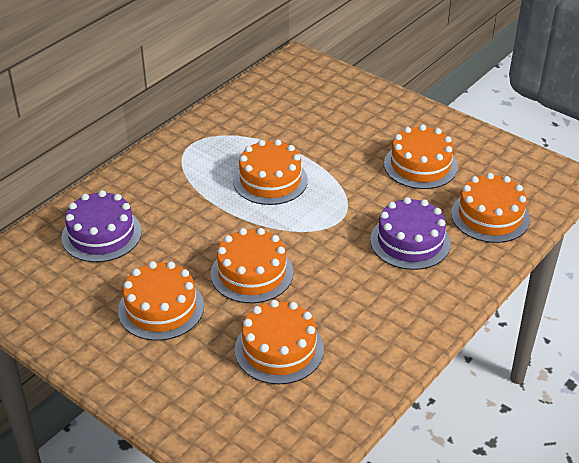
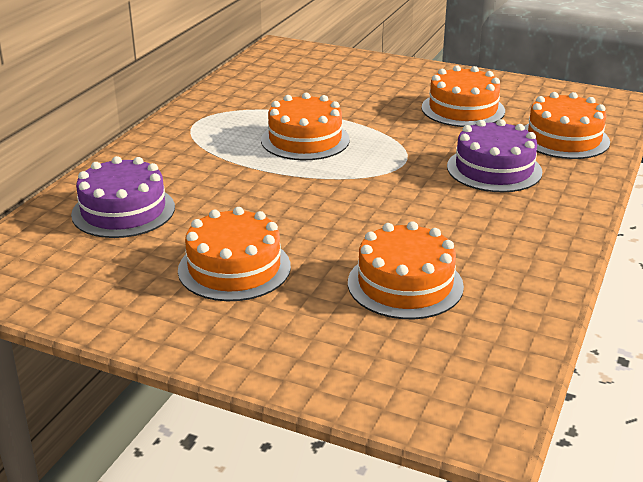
camera: 15 degrees left, 10 degrees down
(252, 273) = (330, 220): orange cake -> none

